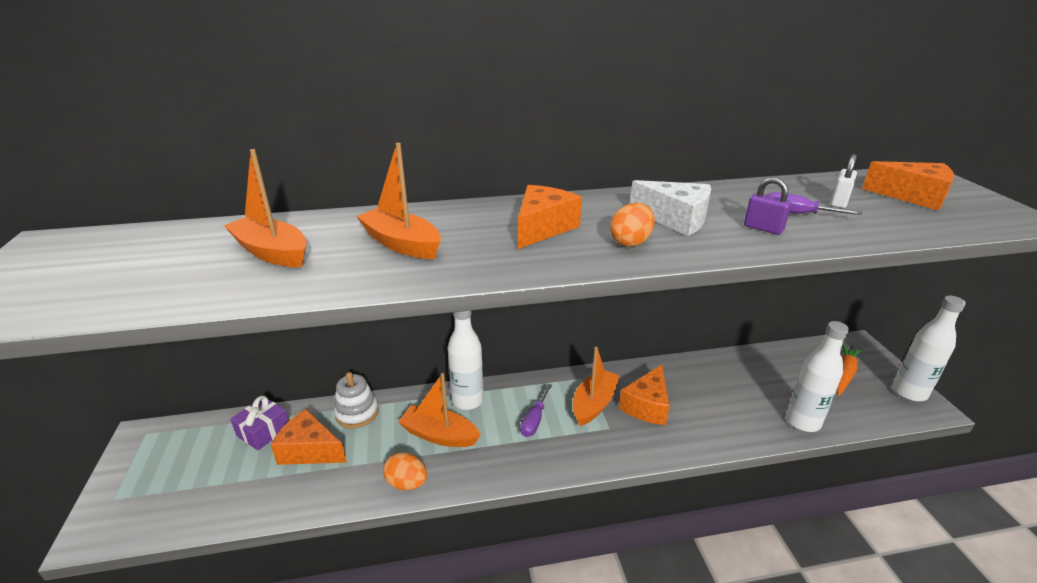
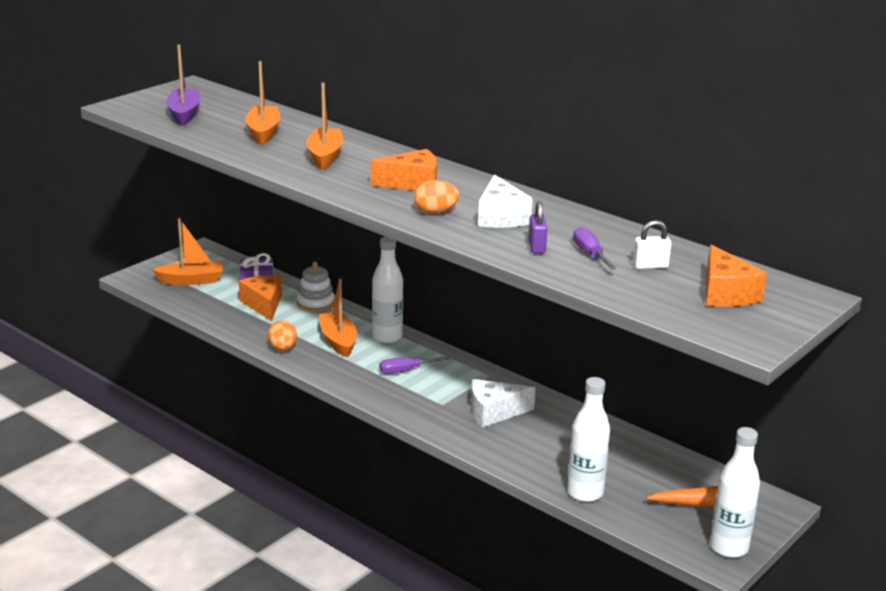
camera: 50 degrees right, 5 degrees down
(108, 280) = (184, 114): none -> purple boat
(594, 404) = (460, 389): orange boat -> orange boat (191, 280)
(647, 406) = (493, 412): orange cheese -> white cheese

